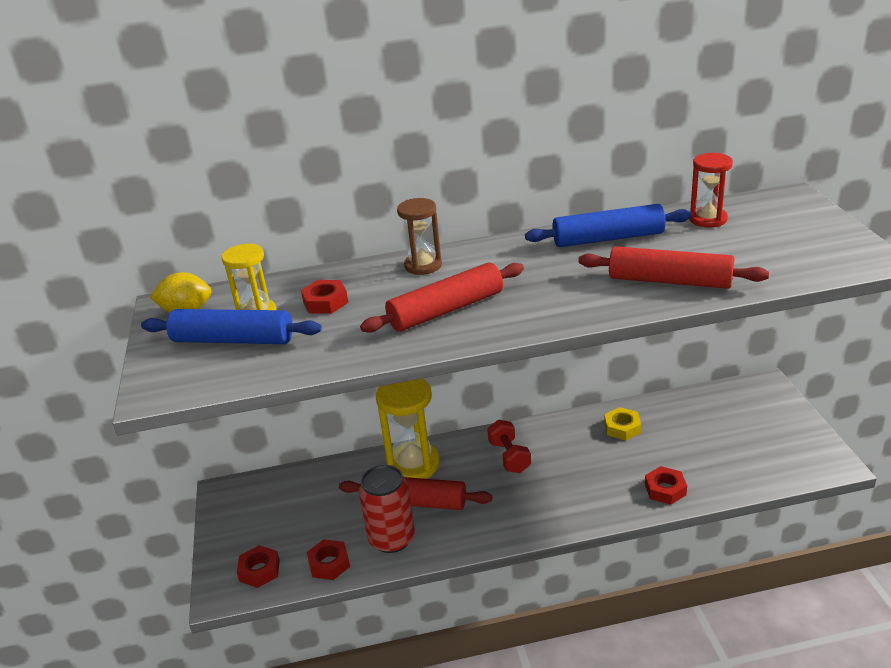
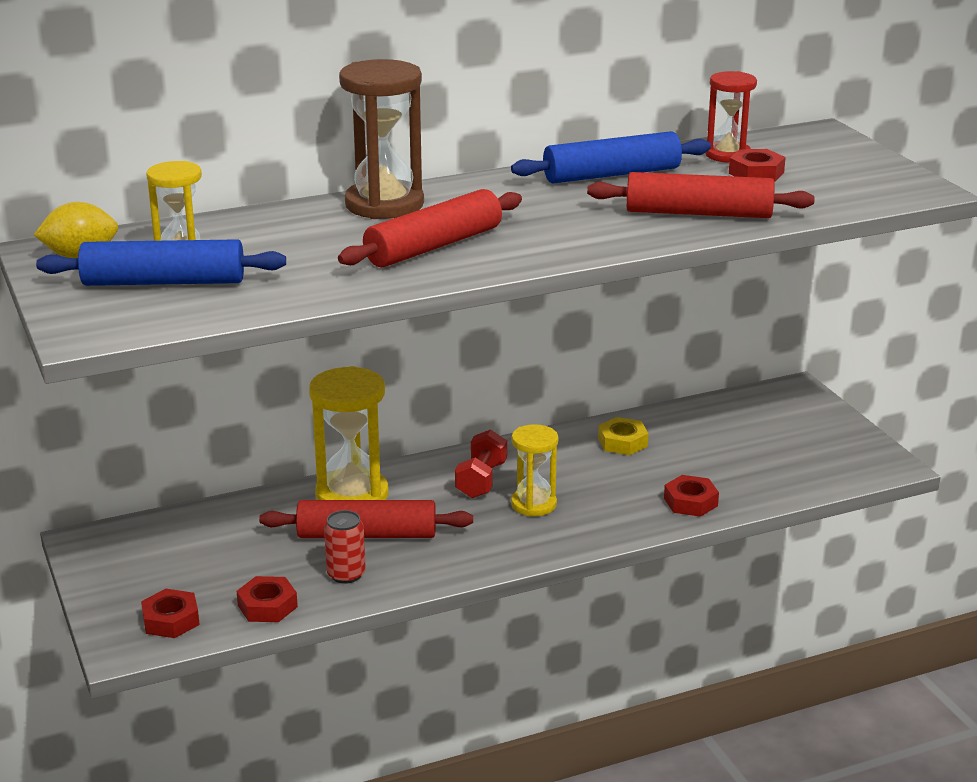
camera: 15 degrees left, 5 degrees down
(325, 302) = (270, 243): red nut -> red nut (756, 173)
(392, 538) = (346, 574): red can -> red can, size x0.60
(423, 265) = (384, 204): brown hourglass -> brown hourglass, size x1.61
(509, 457) = (481, 480): red dumbbell -> red dumbbell turned 45 degrees clockwise
(543, 482) = (533, 504): none -> yellow hourglass

